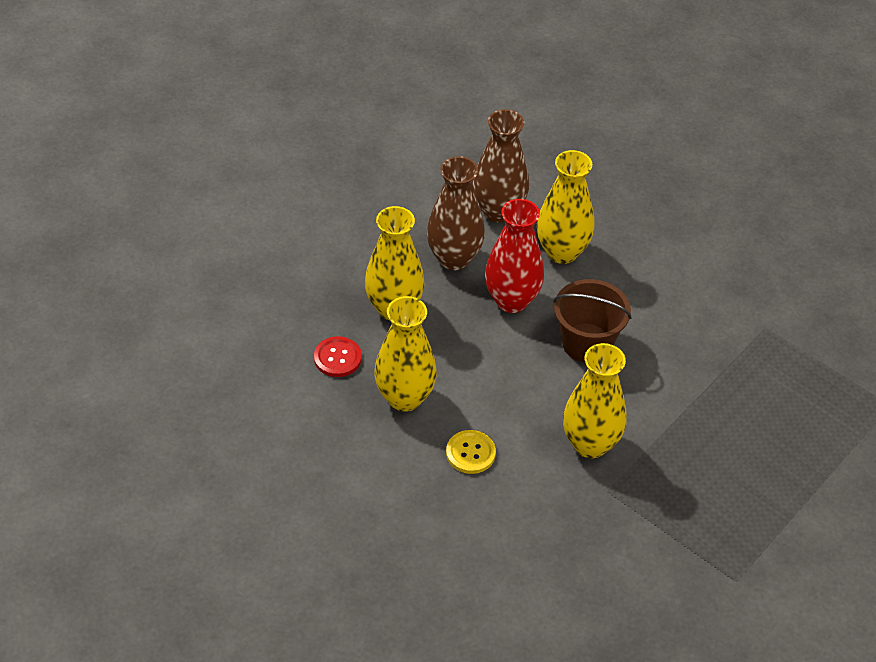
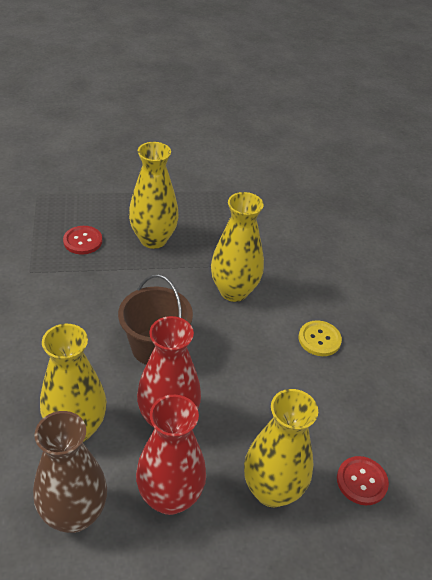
camera: 140 degrees left, 5 degrees down
(404, 398) = (332, 408): yellow vase -> yellow vase (153, 239)
(454, 258) = (170, 497): brown vase -> red vase
(774, 389) = (83, 241): none -> red button

